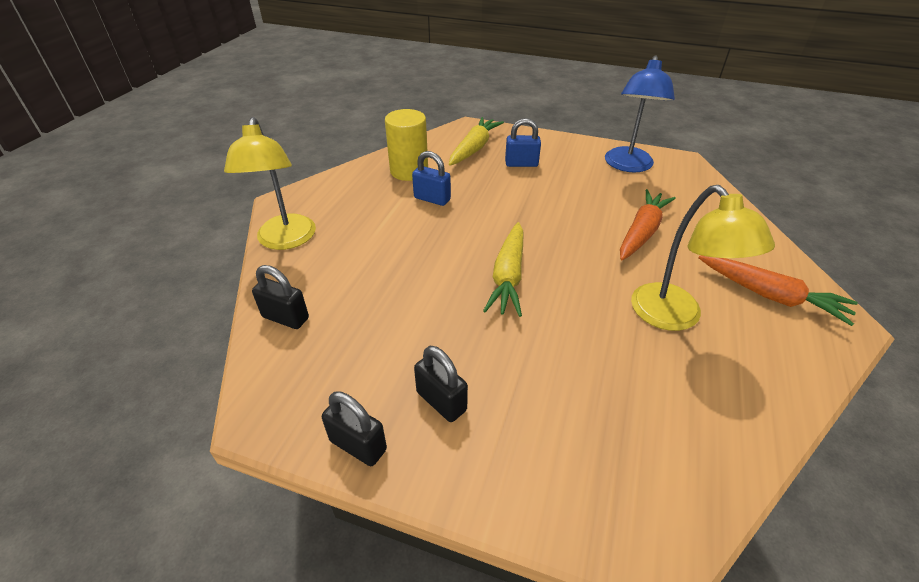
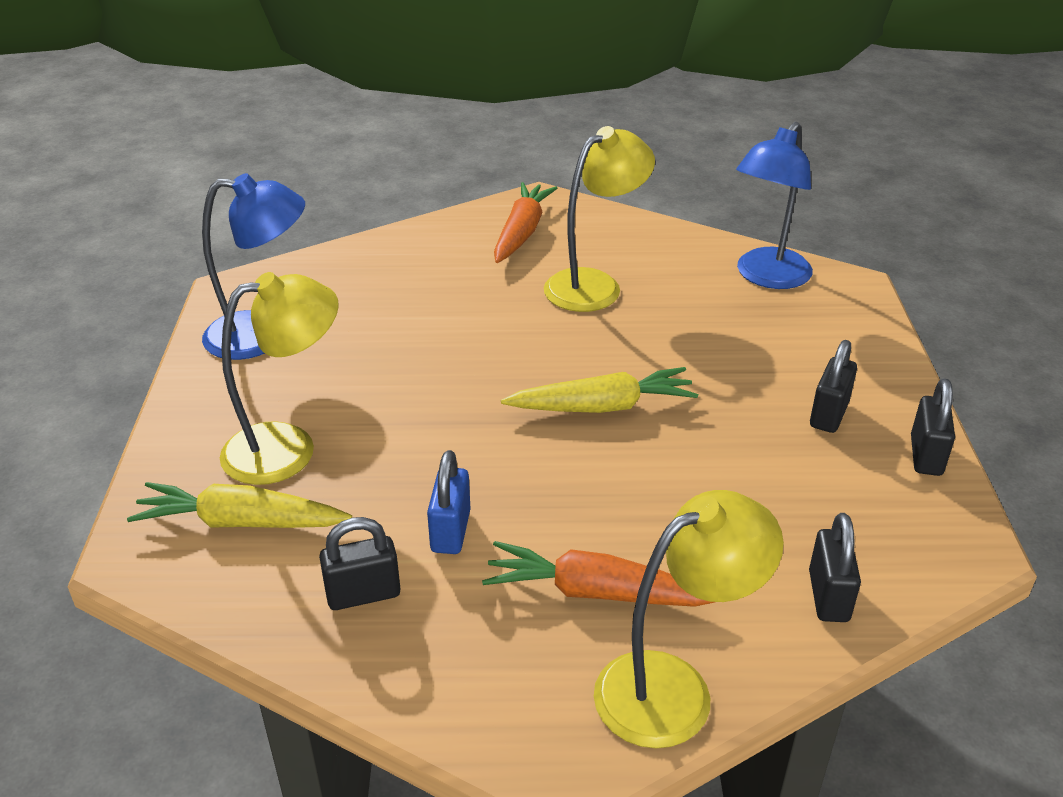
camera: 110 degrees left, 5 degrees down
(409, 171) = (363, 594): yellow cylinder -> black padlock
(521, 164) = (288, 448): blue padlock -> yellow lamp
(642, 232) = (444, 313): orange carrot -> orange carrot (595, 592)
(680, 458) = (767, 277): none -> blue lamp

